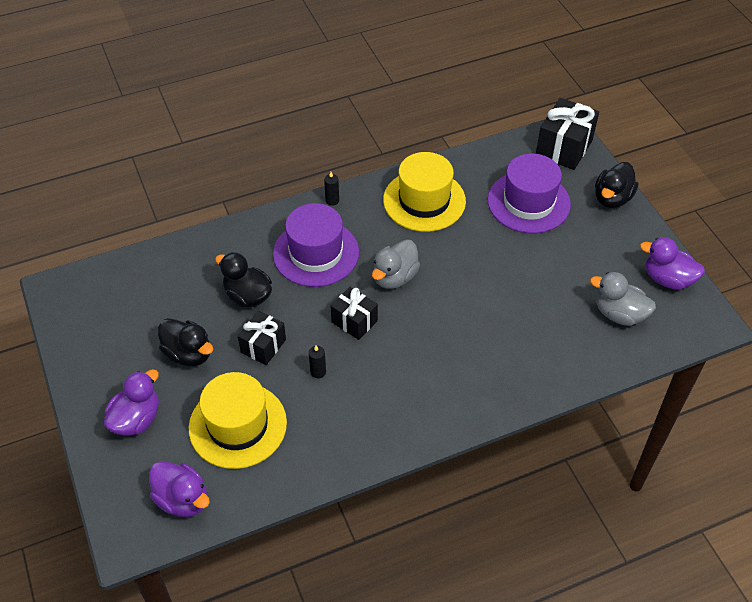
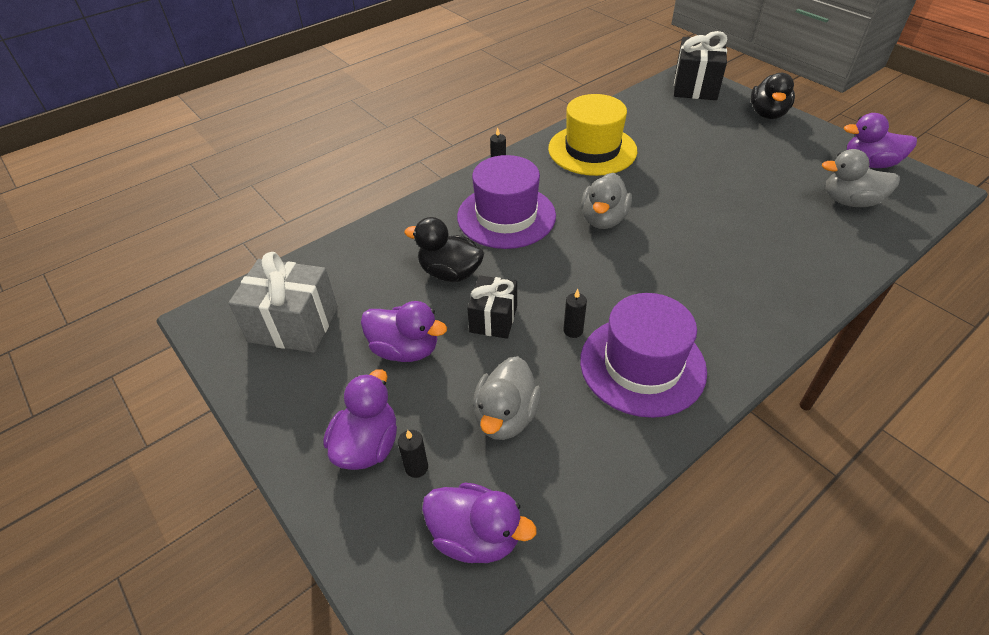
camera: 15 degrees left, 5 degrees down
(116, 311) = (294, 324): none -> grey gift
(163, 444) = (416, 467): none -> black candle
(188, 354) = (405, 349): black duck -> purple duck
(238, 425) = (506, 416): yellow hat -> grey duck
(354, 321) = (585, 270): black gift -> none
(528, 202) = (693, 131): purple hat -> purple hat (642, 365)

